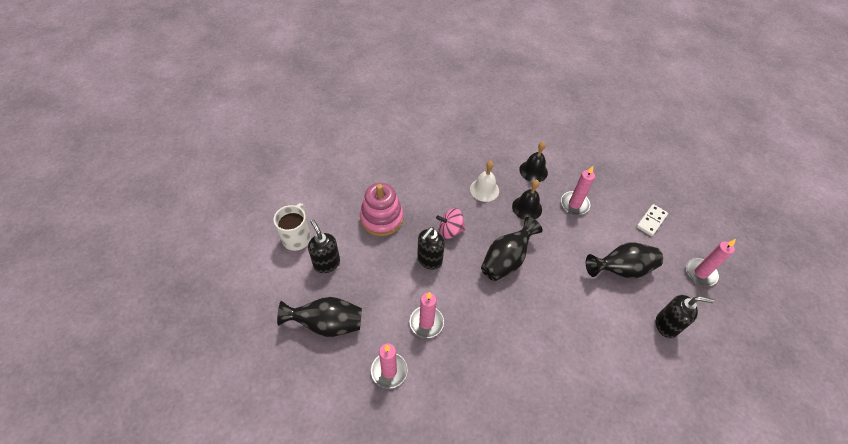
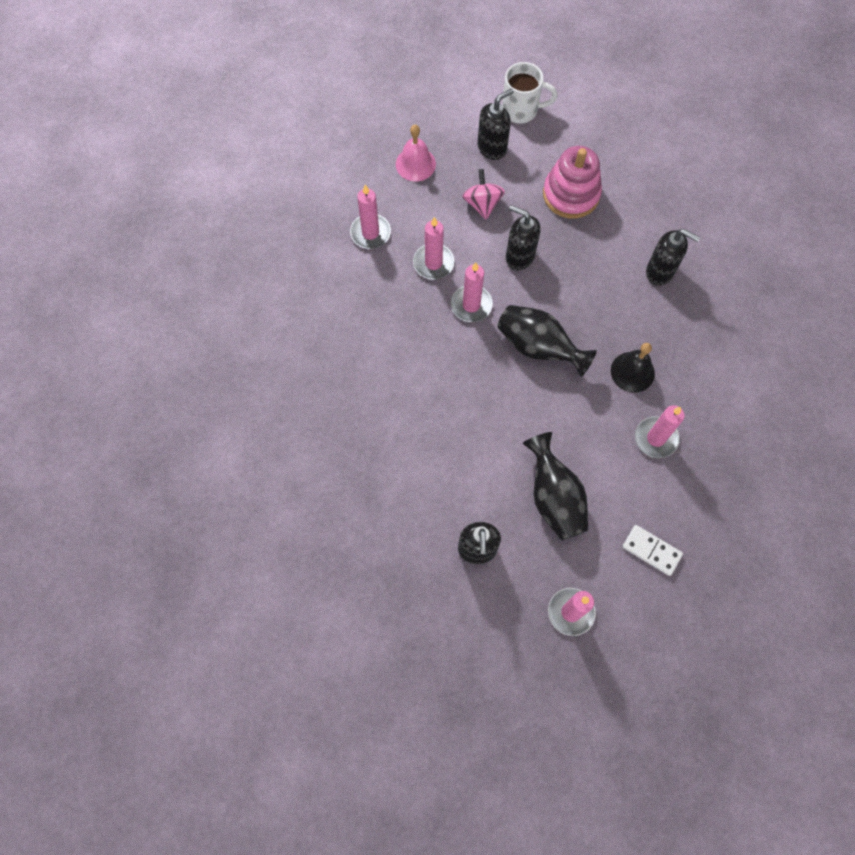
camera: 85 degrees right, 15 degrees up
(327, 324) = (415, 164): black vase -> pink bell
(450, 230) = (570, 276): pink spinning top -> pink spinning top (482, 204)
(453, 179) = (660, 272): none -> black soap dispenser
(467, 300) = (471, 305): none -> pink candle
(484, 189) = (651, 314): white bell -> none
(533, 171) = (705, 380): black bell -> none

